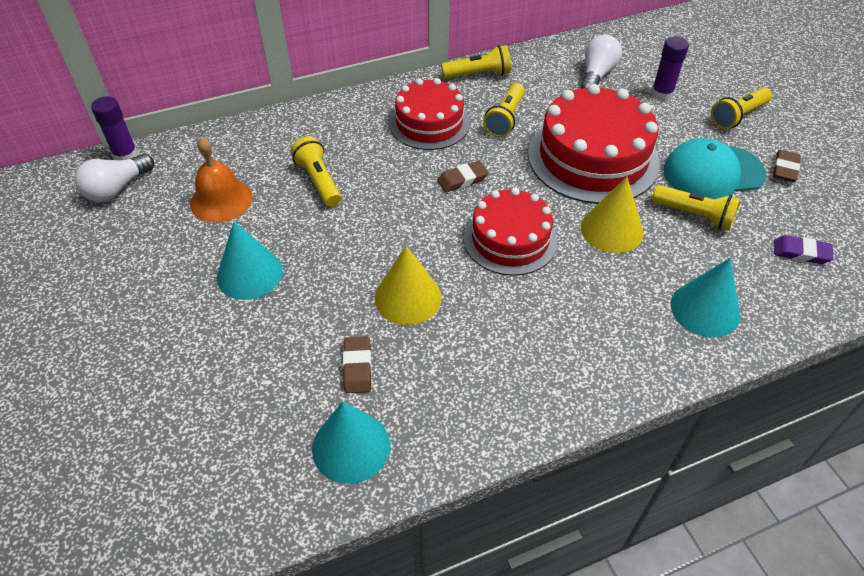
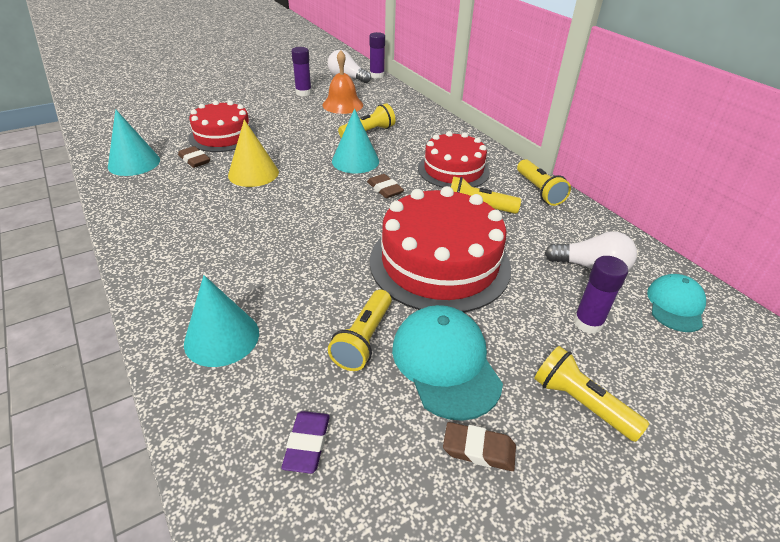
camera: 80 degrees right, 10 degrees down
(157, 242) = (303, 93): none -> purple glue stick
(249, 274) = (278, 120): turquoise cone -> turquoise cone (355, 161)
(357, 367) = (194, 160): brown eraser -> brown eraser turned 60 degrees clockwise
(510, 239) = (315, 215): red cake -> red cake (223, 136)
(611, 229) = (333, 274): yellow cone -> none
(639, 49) = (675, 305): none -> turquoise cap

